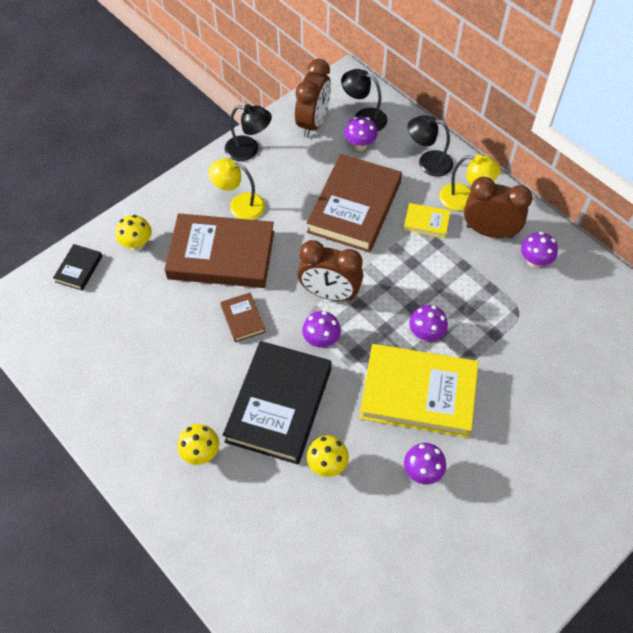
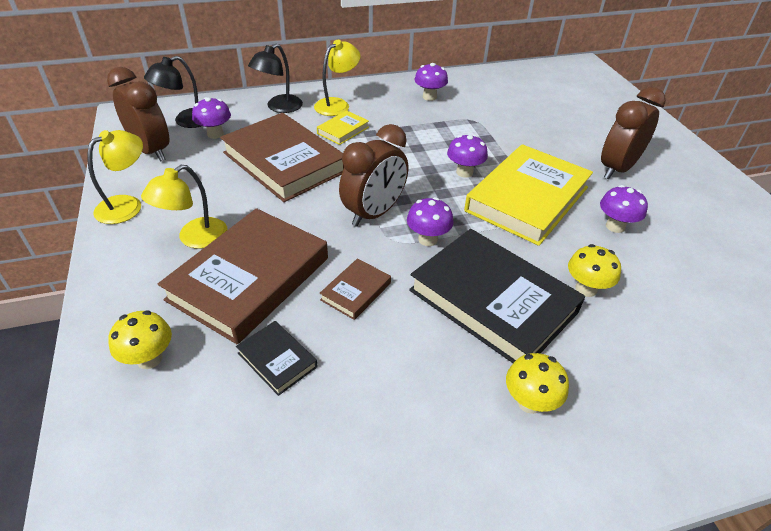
camera: 65 degrees left, 15 degrees down
(79, 269) = (120, 452): black book -> black book (277, 360)
(242, 319) = (356, 291): brown book -> brown book turned 60 degrees counterclockwise
(249, 150) = (127, 205): black lamp -> yellow lamp
(489, 231) = (382, 105): brown clock -> brown clock (617, 169)

